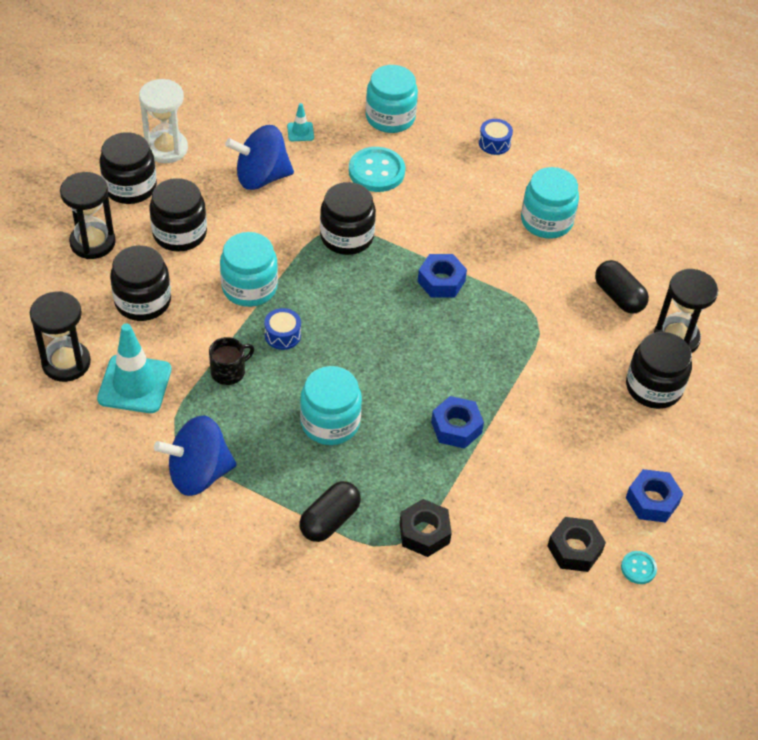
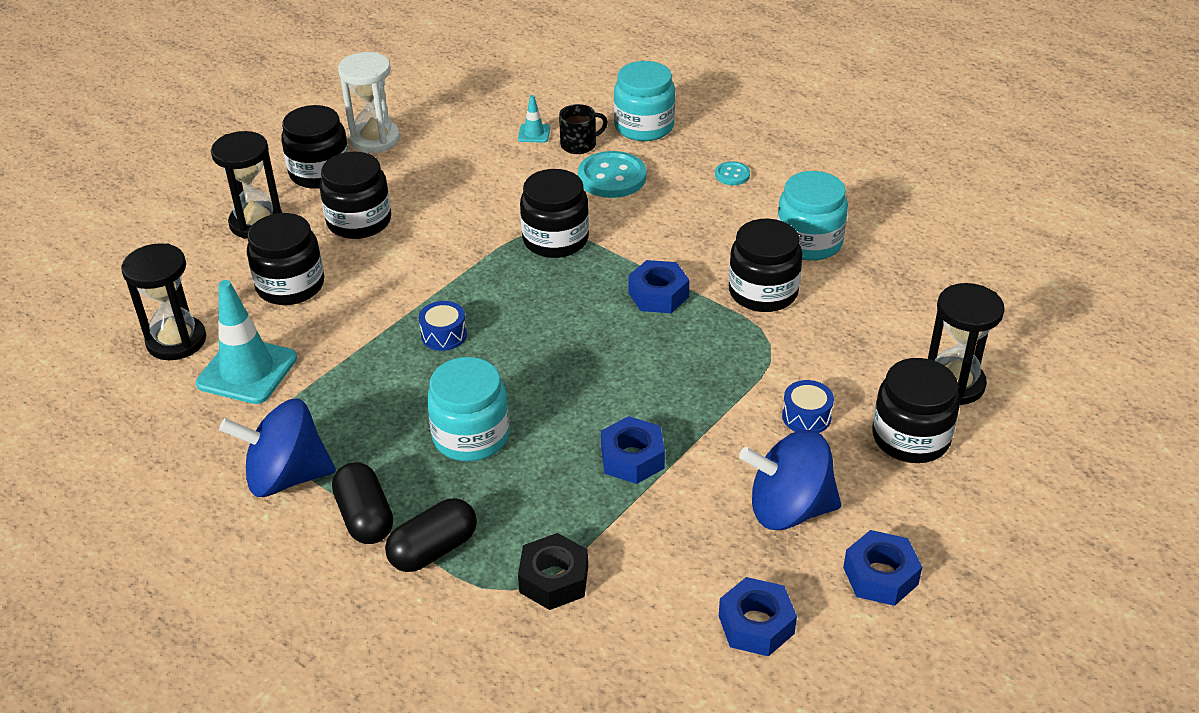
camera: 15 degrees right, 10 degrees down
(229, 371) = (365, 368): black mug -> black mug (579, 145)
(249, 287) = (421, 282): turquoise jar -> none
(261, 177) = (473, 174): blue spinning top -> blue spinning top (789, 509)
(494, 143) = (763, 159): blue drum -> blue drum (806, 417)
(521, 271) = (763, 292): none -> black jar
(574, 549) = (756, 624): black nut -> blue nut
(618, 296) = (885, 330): black capsule -> black capsule (365, 517)
(638, 568) = (842, 661): turquoise button -> turquoise button (732, 175)

